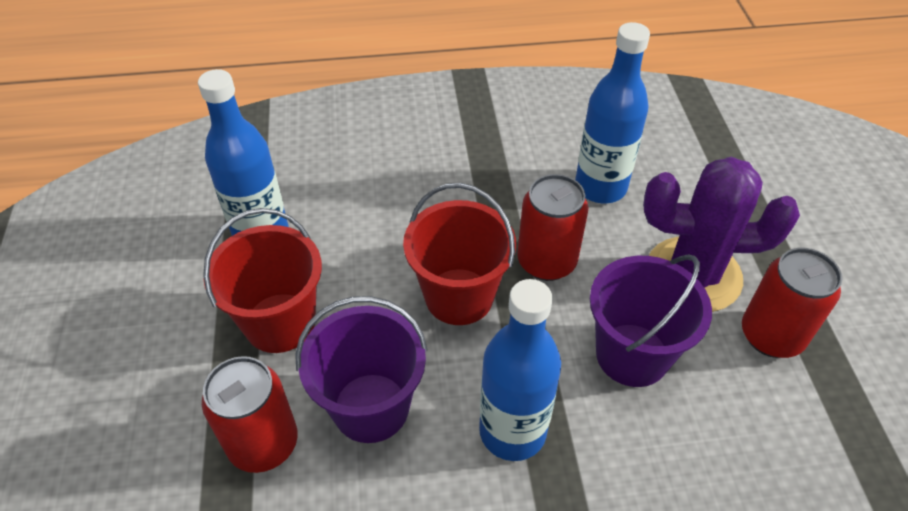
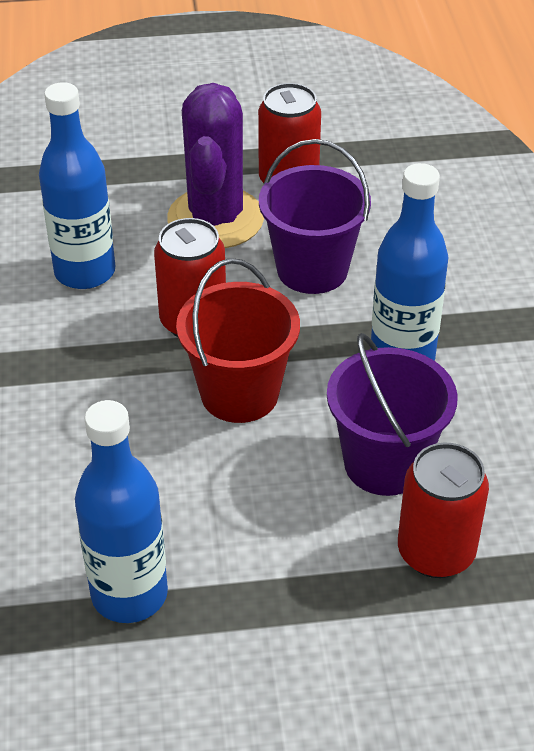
camera: 90 degrees left, 5 degrees down
(280, 323) = (276, 556): red bucket -> none

